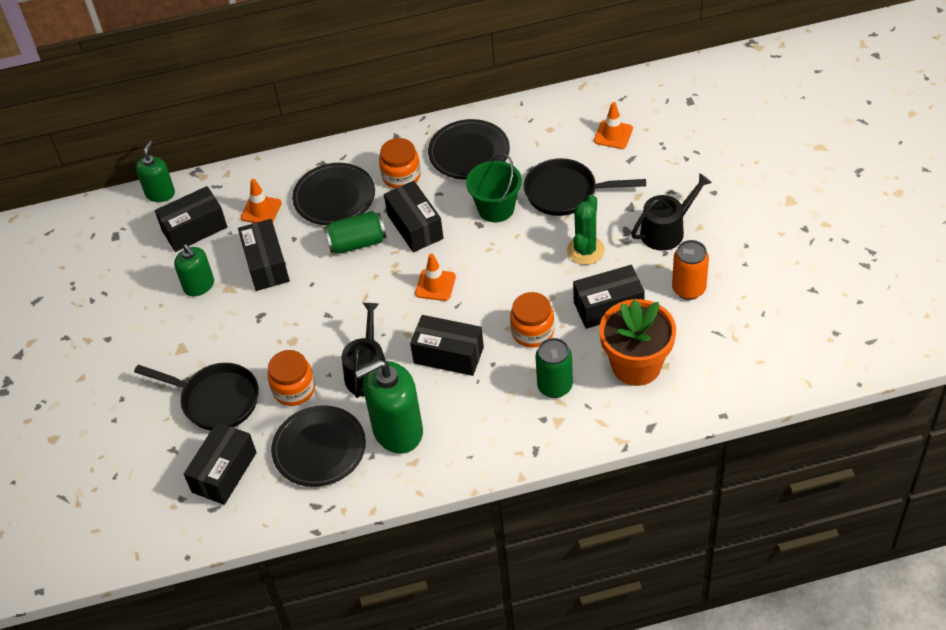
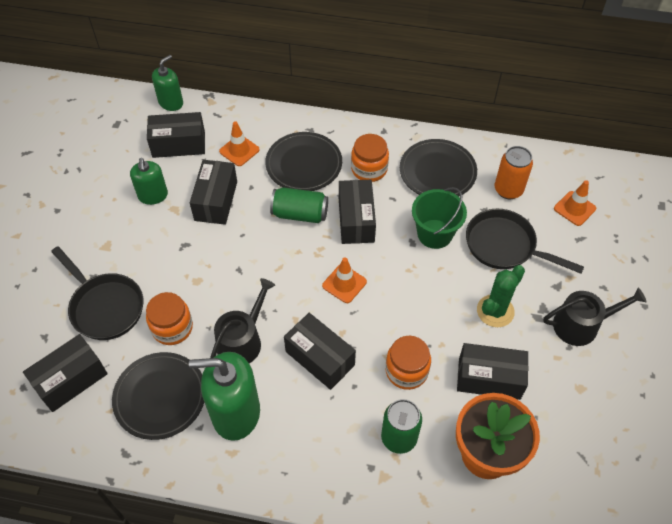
camera: 20 degrees right, 5 degrees up
(688, 289) = (575, 396): orange can -> orange can (508, 190)

